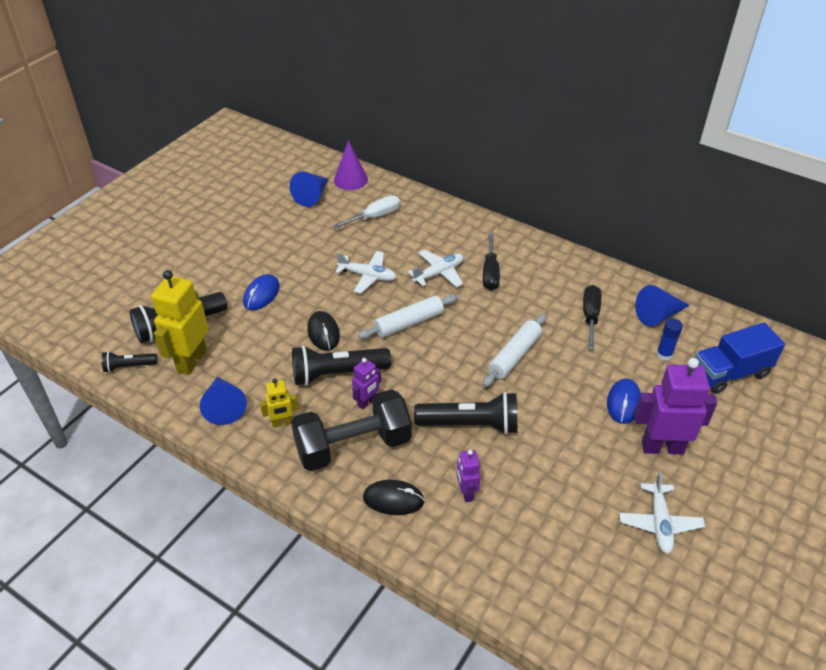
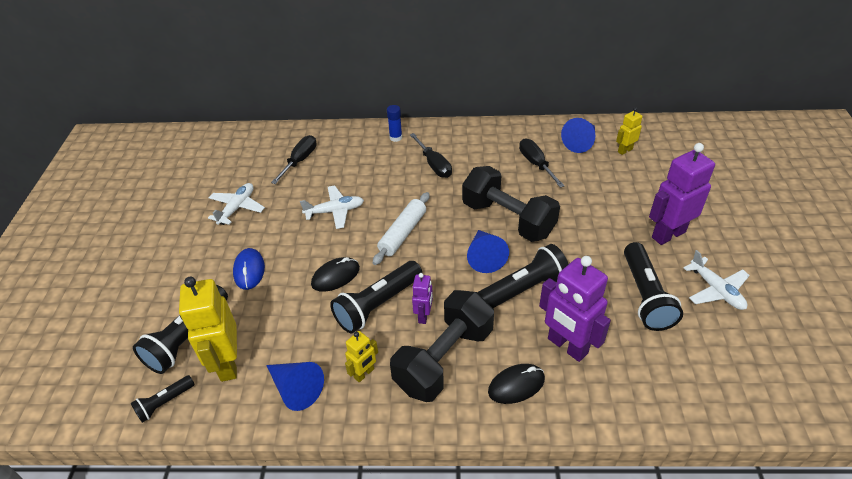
camera: 30 degrees left, 0 degrees up
(312, 196) = (228, 166): blue cone -> blue cone (484, 257)
(323, 333) = (335, 276): black mouse -> black mouse turned 75 degrees counterclockwise
(350, 180) = (252, 139): purple cone -> none
(374, 216) = (300, 161): white screwdriver -> black screwdriver
(439, 273) = (393, 183): white plane -> white plane (237, 208)
(466, 493) = (567, 346): purple robot -> purple robot, size x1.93
(514, 356) = (508, 219): white rolling pin -> black dumbbell
(581, 490) = (645, 296): none -> black flashlight
(623, 403) = (614, 215): blue mouse -> none
(664, 355) = (609, 168): blue glue stick -> blue glue stick (396, 137)
(698, 344) = (624, 150): none -> yellow robot
(730, 373) = (662, 160): blue truck -> none

